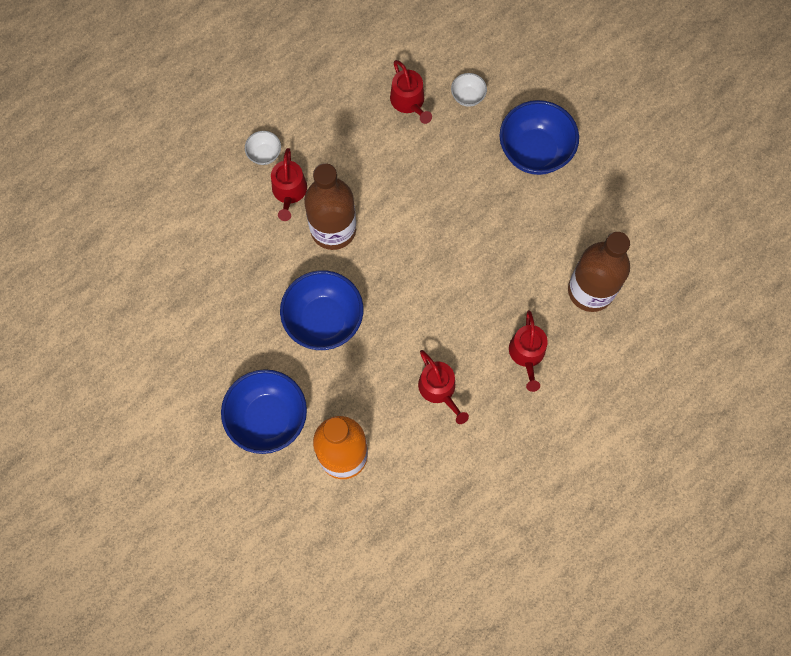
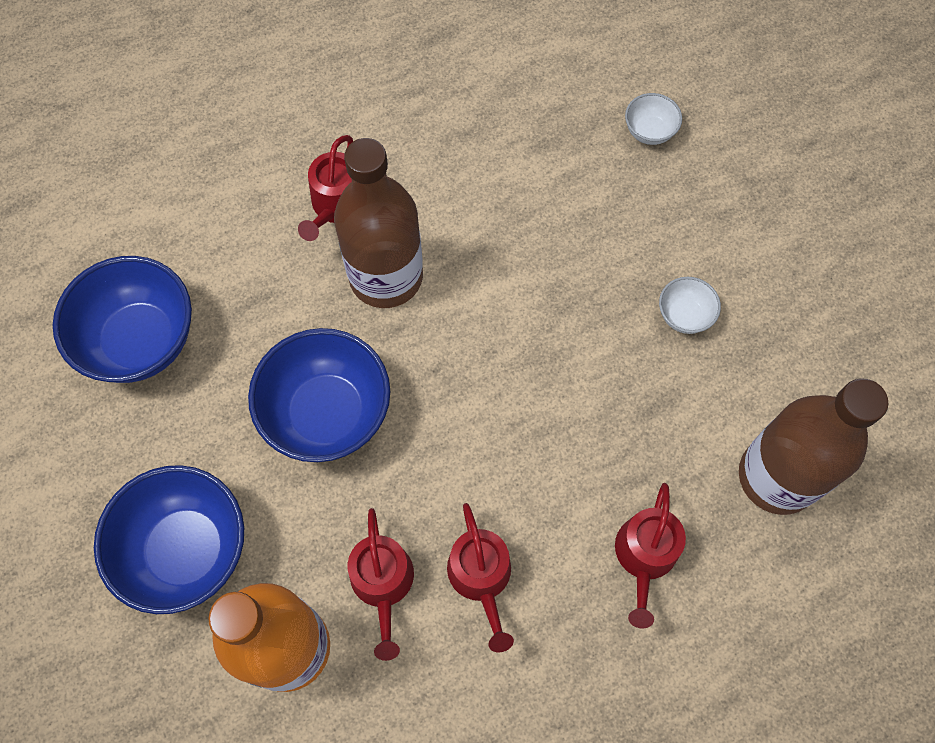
camera: 15 degrees right, 5 degrees down
(264, 154) = (317, 143): white bowl -> white bowl (684, 315)
(409, 101) = (557, 119): red watering can -> red watering can (383, 584)
(534, 151) = (734, 235): blue bowl -> blue bowl (141, 341)

